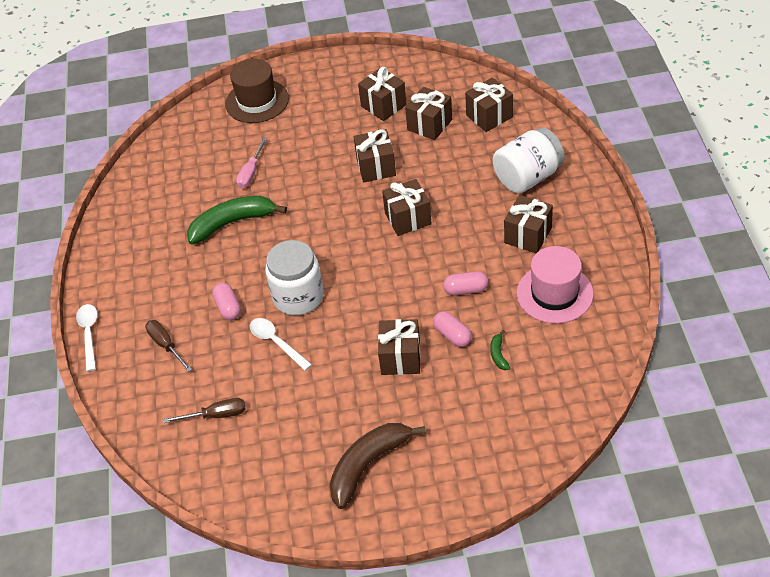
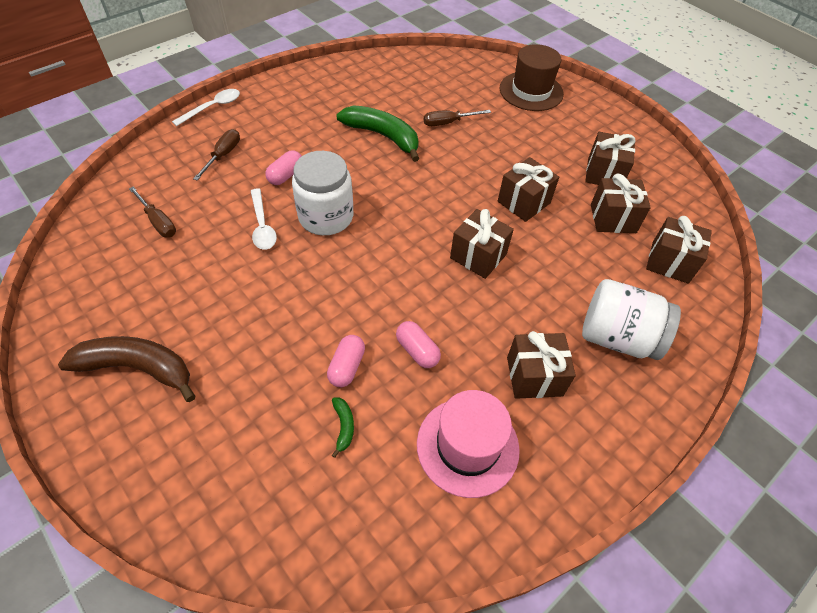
camera: 50 degrees right, 5 degrees up
(251, 173) = (448, 123): pink screwdriver -> brown screwdriver
(276, 342) = (262, 226): white spoon -> white spoon turned 150 degrees clockwise
(400, 358) = (292, 333): brown gift -> none
(498, 354) = (343, 426): green banana -> green banana turned 120 degrees clockwise

